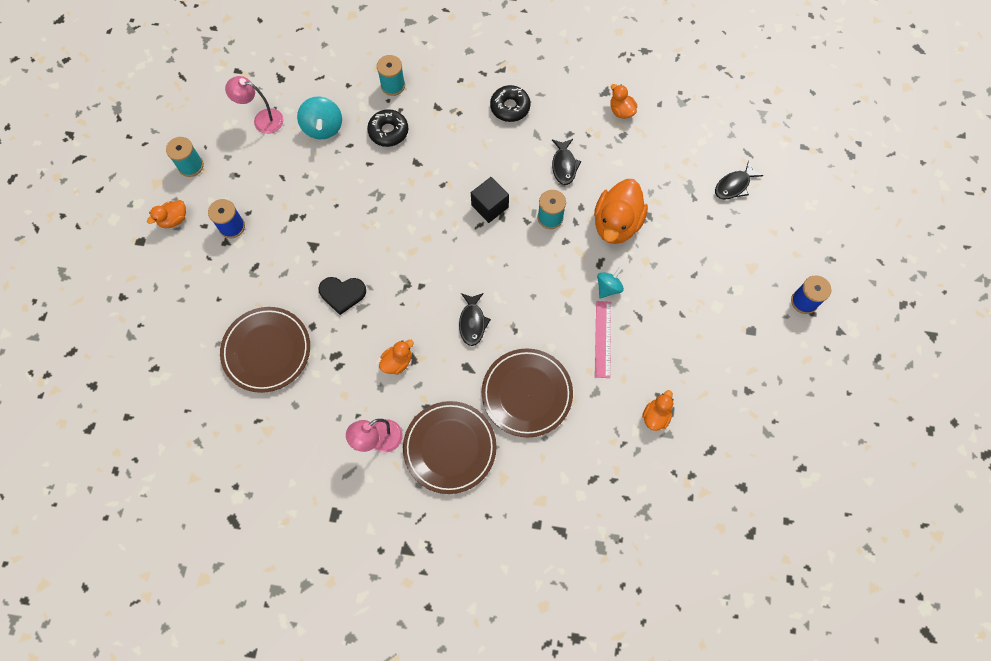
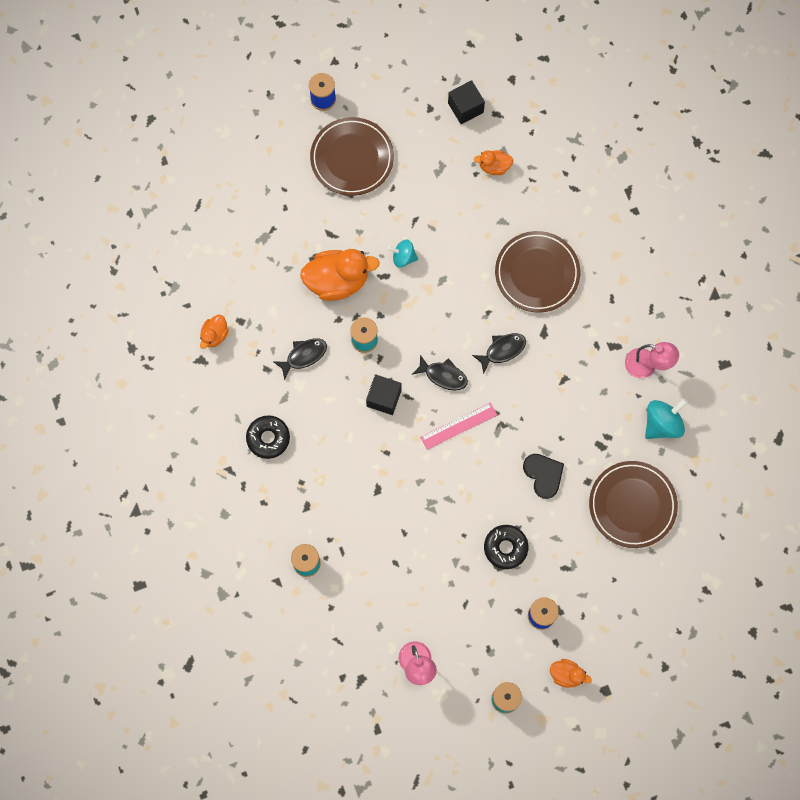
camera: 120 degrees left, 5 degrees up
(323, 128) = (391, 600): turquoise spinning top -> turquoise spinning top (662, 424)
(388, 131) = (360, 535): black donut -> black donut (505, 548)
(397, 362) = (574, 391): orange duck -> none
(450, 448) = (618, 308): brown plate -> brown plate (352, 158)
(603, 339) = (453, 239): pink ruler -> pink ruler (458, 426)
(732, 424) = (465, 108): none -> black cube
(734, 185) = (240, 202): black fish -> black fish (443, 375)

